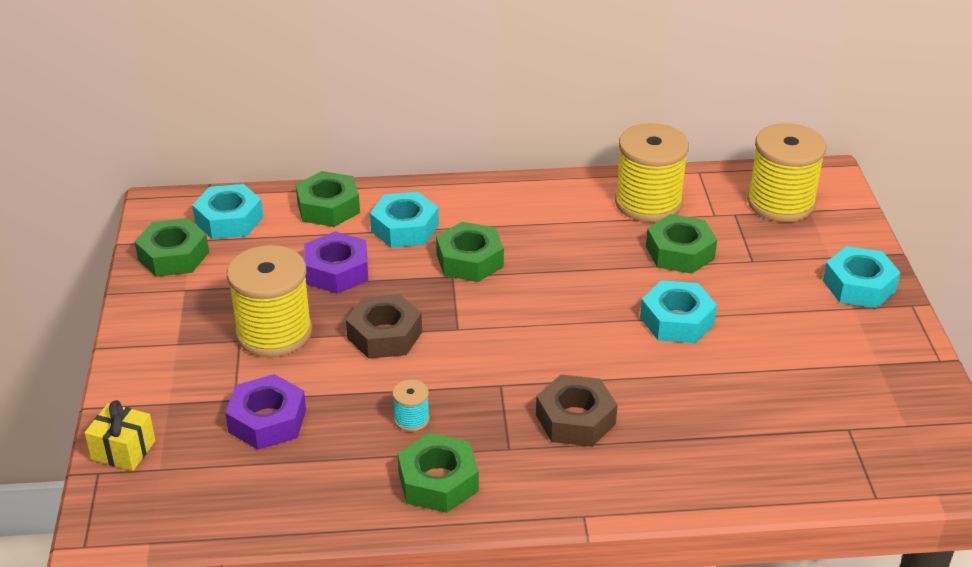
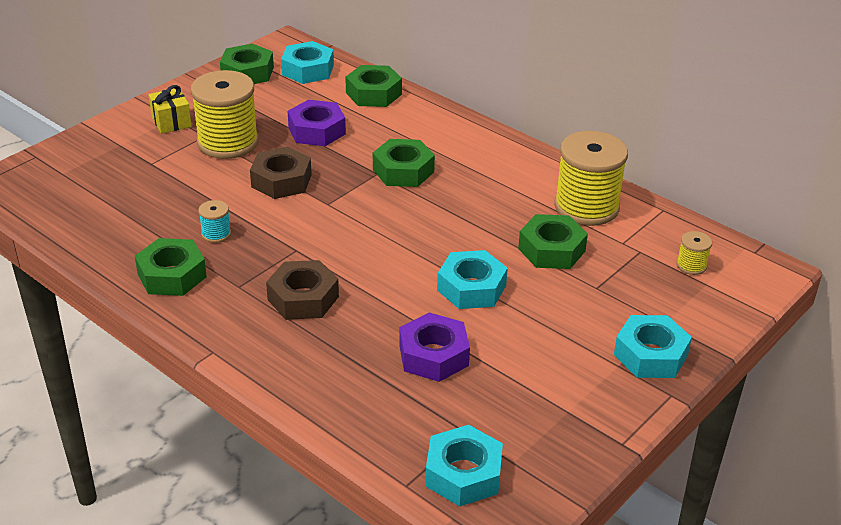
camera: 45 degrees right, 0 degrees up
(123, 450) = (62, 153): yellow gift -> yellow gift (171, 122)
(267, 421) = (147, 184): purple nut -> purple nut (433, 355)
(405, 228) = (397, 130): turquoise nut -> turquoise nut (463, 474)
(781, 203) = (691, 265): yellow spool -> yellow spool, size x0.44

